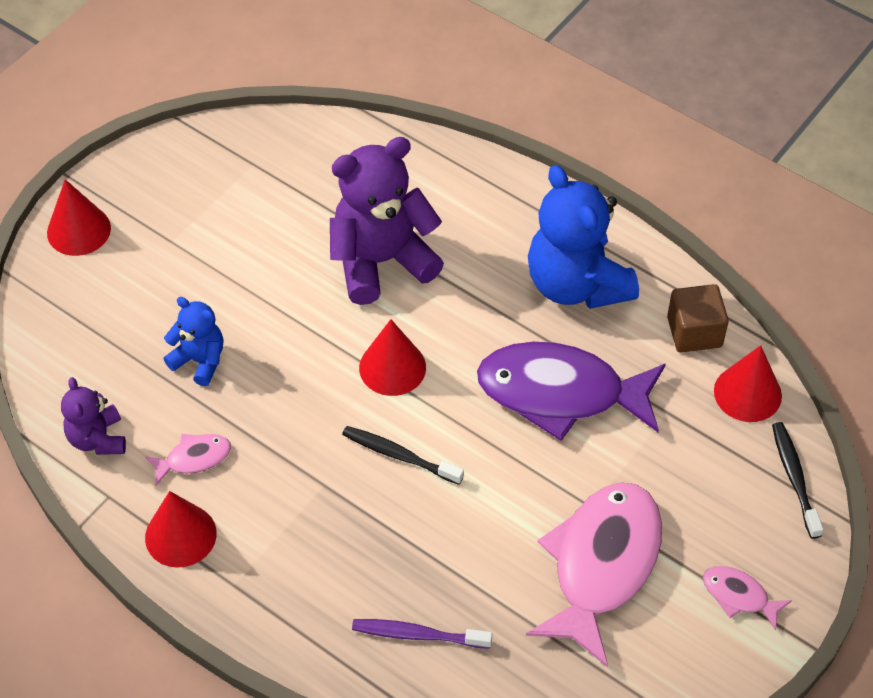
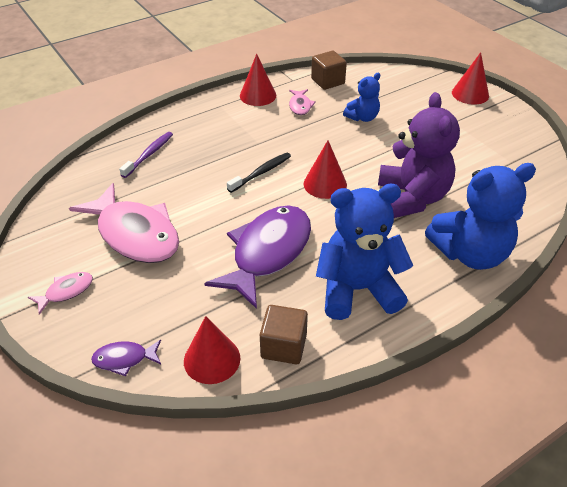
camera: 110 degrees right, 10 degrees down
(97, 439) = (328, 81): purple teddy bear -> brown cube
(463, 187) = (470, 253): none -> blue teddy bear
(794, 478) = (124, 359): black toothbrush -> purple fish

